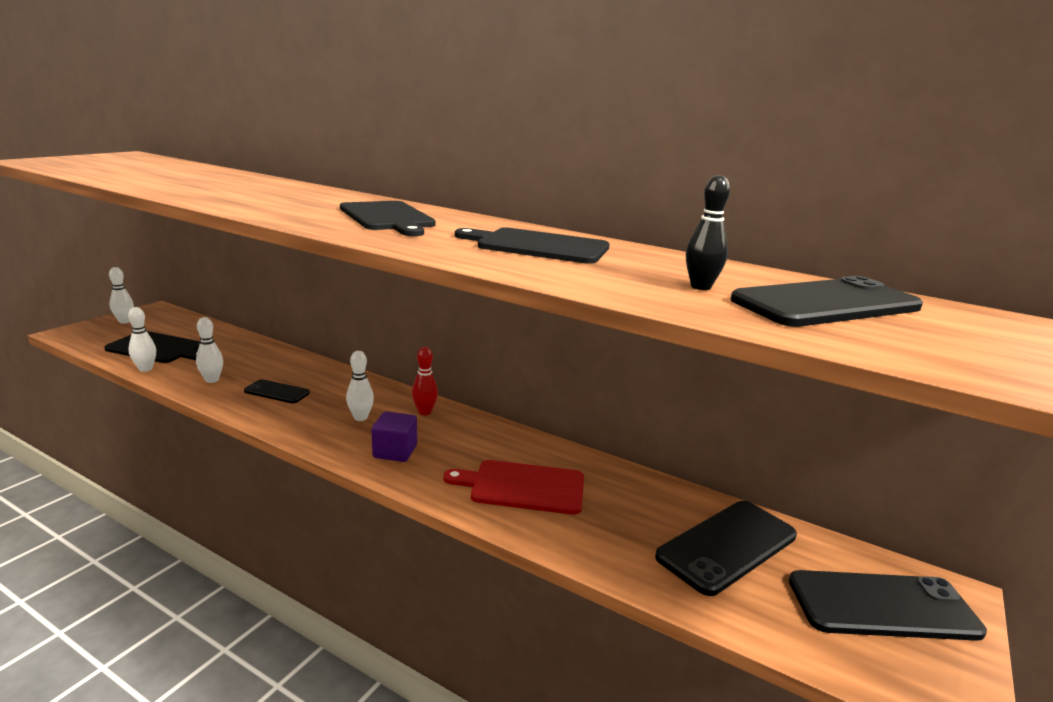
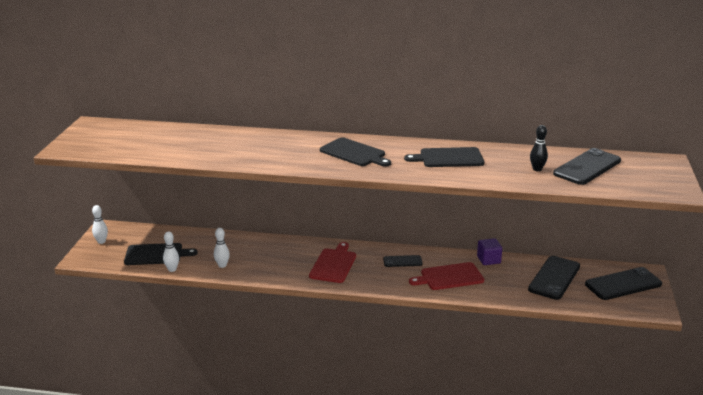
camera: 20 degrees left, 5 degrees up
(277, 392) = (269, 262): black phone -> black phone (402, 261)
(360, 417) = (334, 264): white bowling pin -> red cutting board
(395, 452) = (372, 277): purple cube -> purple cube (488, 260)
(424, 412) = (363, 252): red bowling pin -> none

